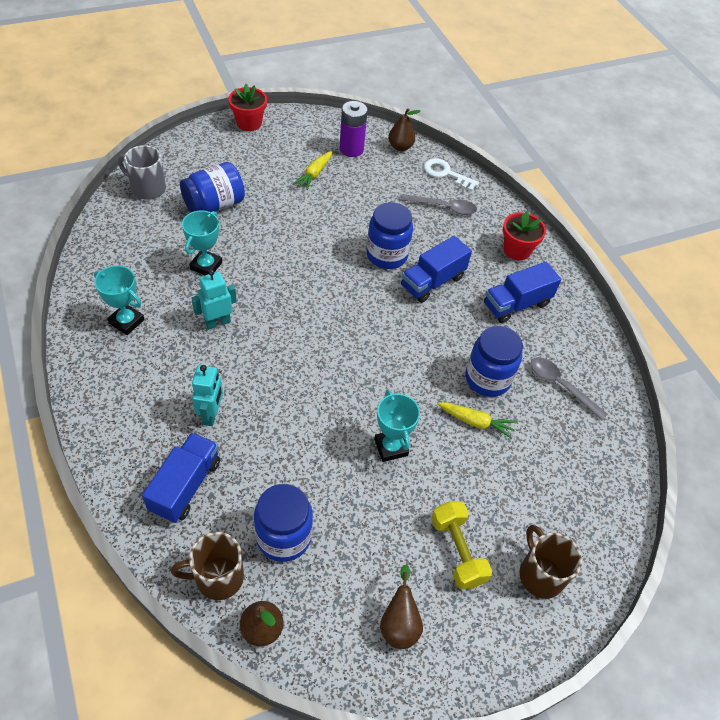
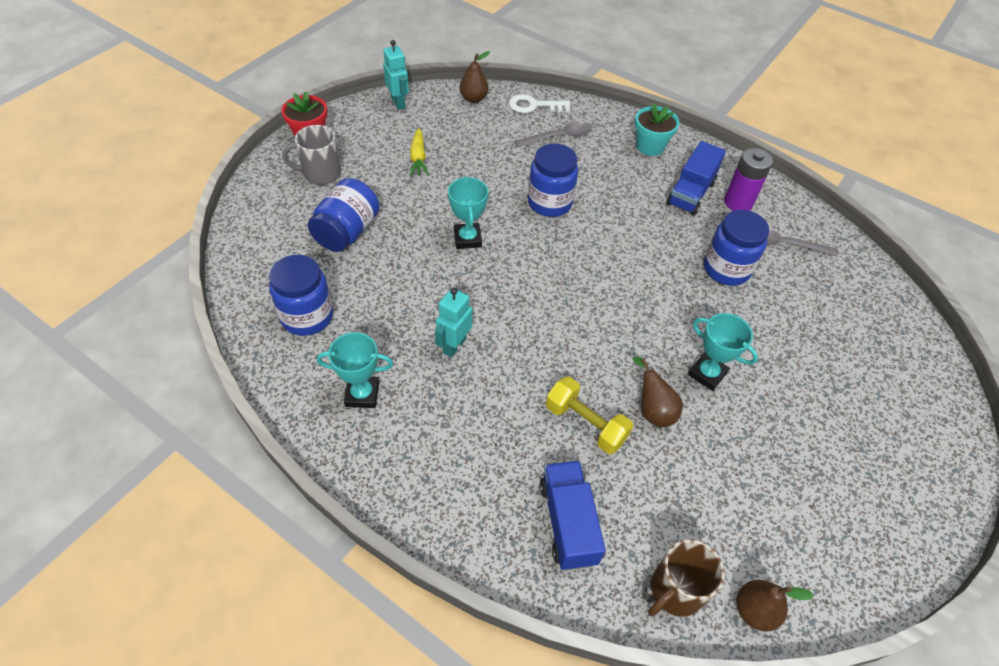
camera: 30 degrees left, 0 degrees up
(147, 188) = (262, 248): grey mug -> grey mug (320, 173)
(206, 266) = (393, 296): turquoise trophy -> turquoise trophy (467, 239)
(211, 414) = (529, 438): turquoise robot -> turquoise robot (398, 103)
(283, 537) = (695, 512): blue jar -> blue jar (307, 316)
(351, 149) = (431, 119): purple battery -> purple battery (738, 202)
(399, 624) = (852, 525): brown pear -> brown pear (653, 410)
(432, 282) = (609, 207): blue truck -> none
(457, 551) = (836, 431): yellow dumbbell -> yellow dumbbell (585, 424)
(475, 422) = (751, 312): yellow carrot -> none
(517, 250) = (650, 146): red flower pot -> turquoise flower pot
(540, 574) = (908, 411): brown mug -> none

